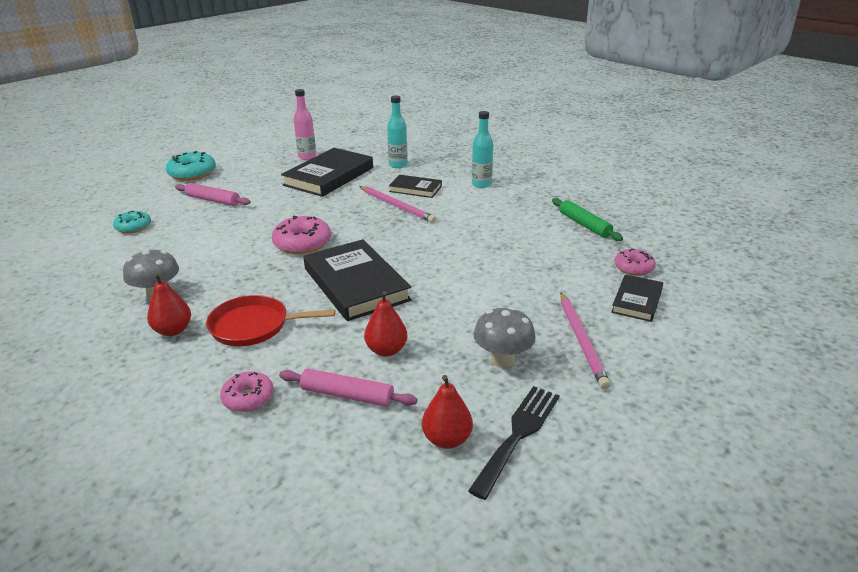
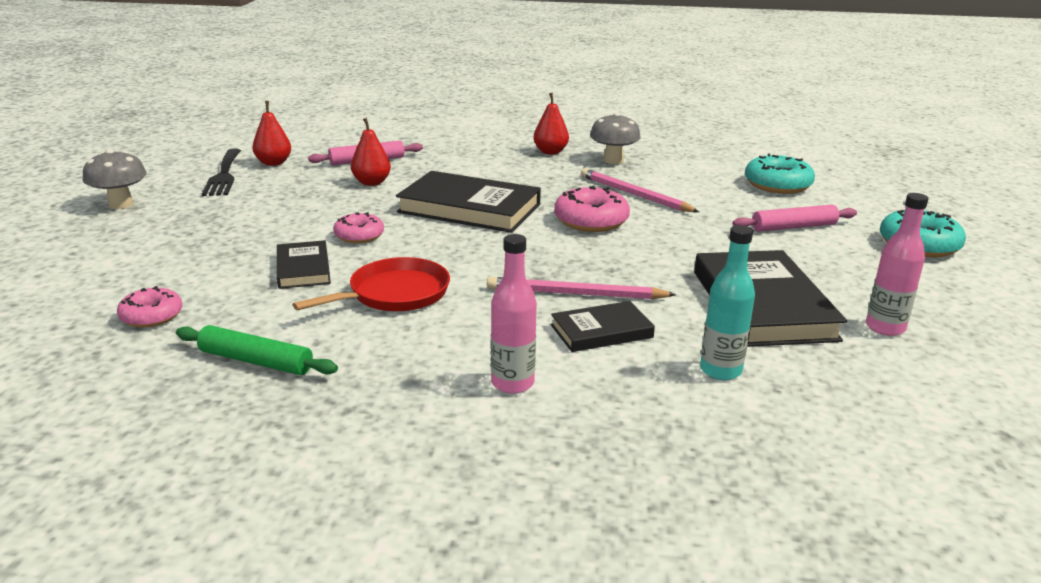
camera: 140 degrees right, 5 degrees down
(133, 227) = (777, 185): turquoise donut -> turquoise donut, size x1.58
(248, 398) = (431, 146): pink donut -> pink donut (359, 236)
(253, 326) = (499, 167): red pan -> red pan (395, 294)
(481, 184) = (512, 383): turquoise bottle -> pink bottle
(502, 360) = (266, 201): grey mushroom -> grey mushroom (121, 204)
(582, 341) = (197, 230): pink pencil -> pink pencil (634, 194)
(637, 301) = (141, 278): black book -> black book (303, 269)

